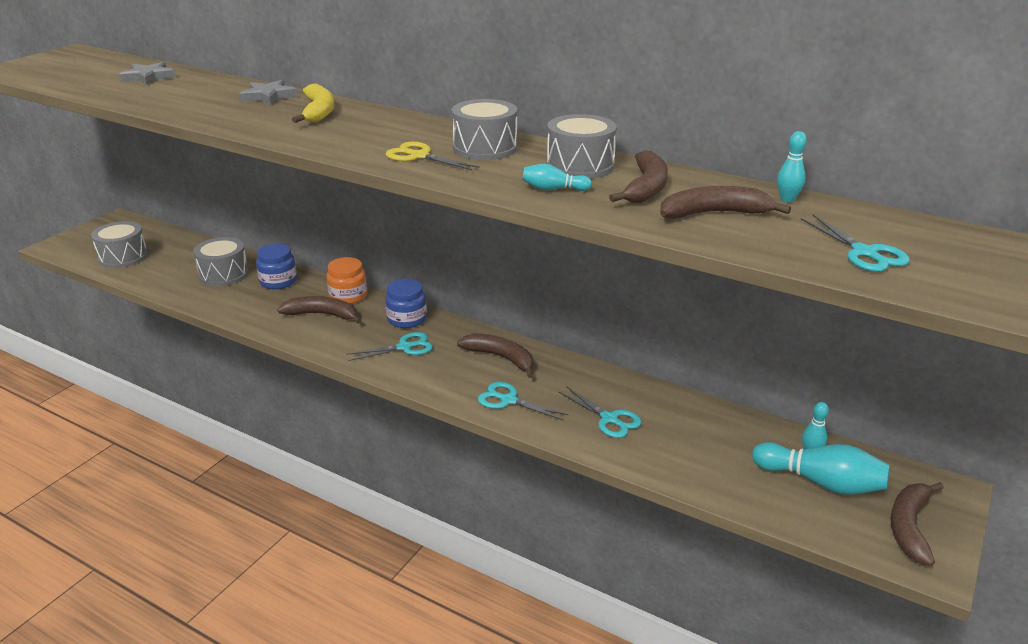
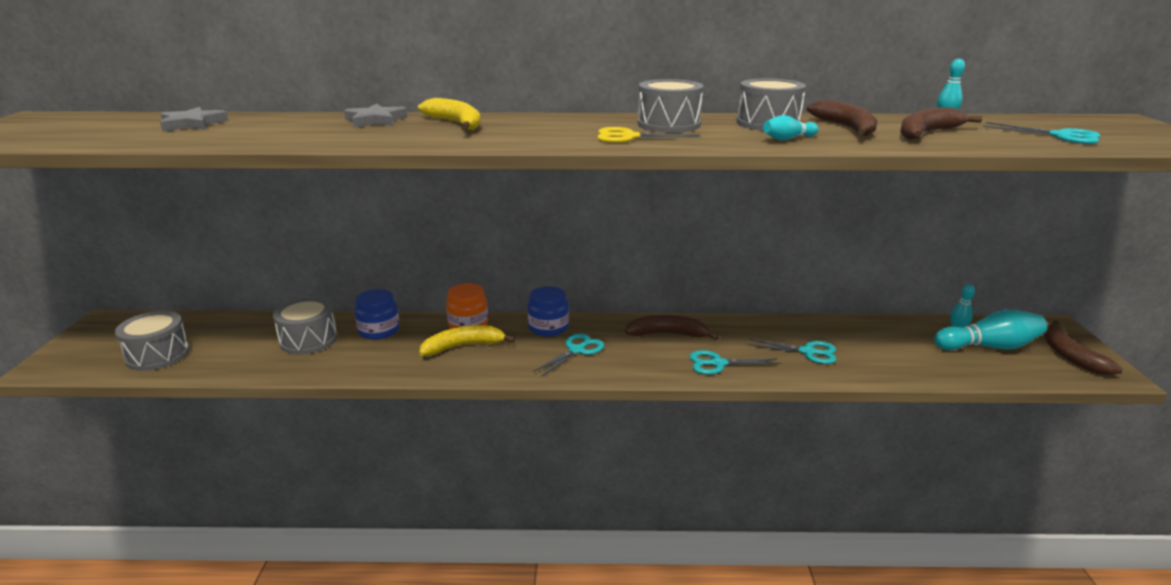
camera: 30 degrees left, 5 degrees down
(323, 315) = (463, 346): brown banana -> yellow banana

